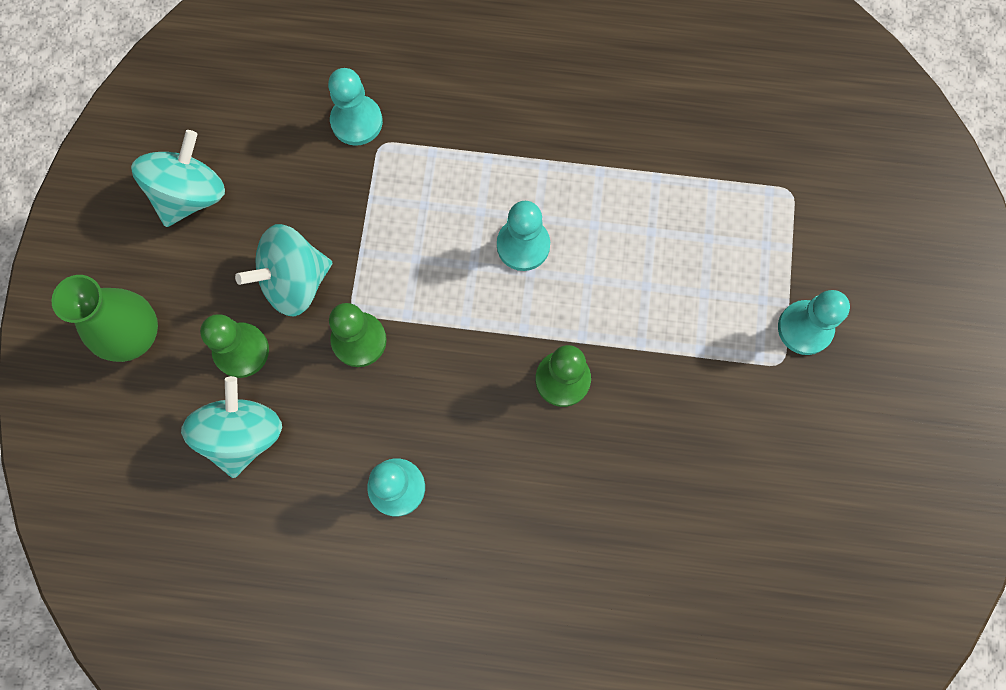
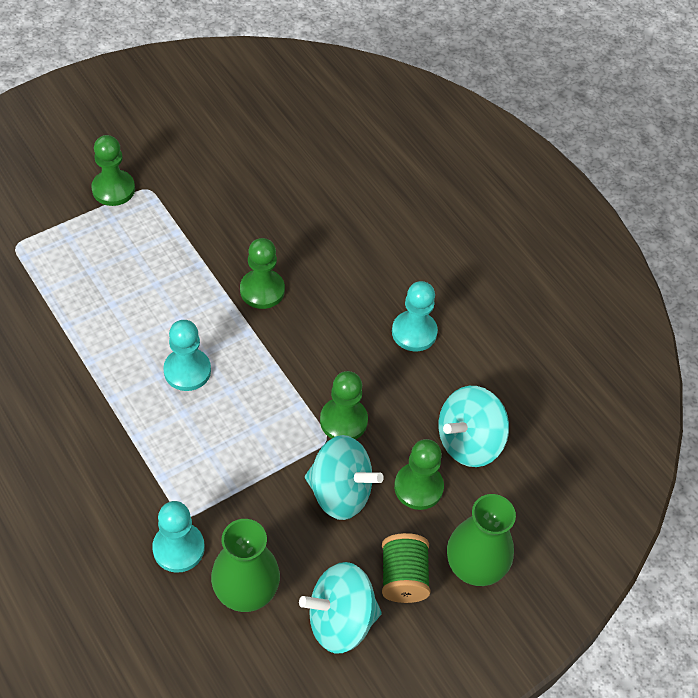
camera: 135 degrees left, 20 degrees down
(178, 270) = (403, 577): none -> green spool
(277, 144) = (246, 591): none -> green vase
(805, 328) = (113, 189): turquoise pawn -> green pawn

